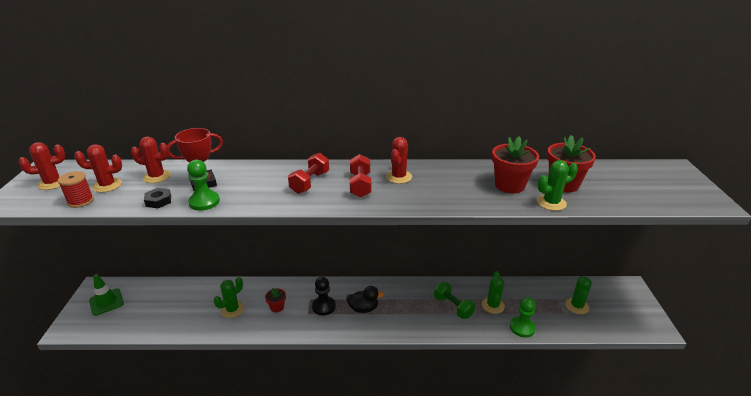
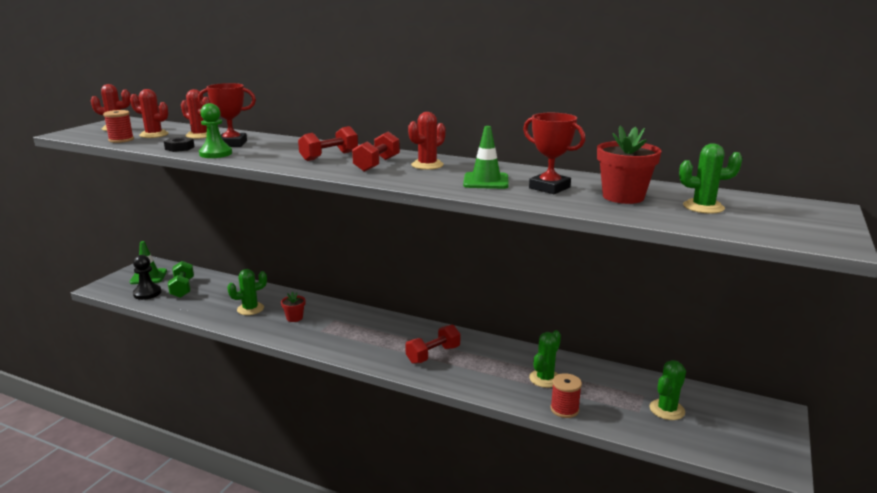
camera: 25 degrees right, 10 degrees down
(323, 306) = (342, 329): black pawn -> black pawn (147, 293)
(363, 308) = (383, 341): black duck -> none
(407, 309) = (433, 355): none -> red dumbbell
(453, 307) = (491, 367): green dumbbell -> green dumbbell (182, 288)
(461, 188) = (486, 181): none -> green traffic cone
(509, 185) = (549, 188): red flower pot -> red trophy
(522, 327) = (564, 409): green pawn -> red spool
(551, 203) = (581, 206): green cactus -> green cactus (703, 207)

